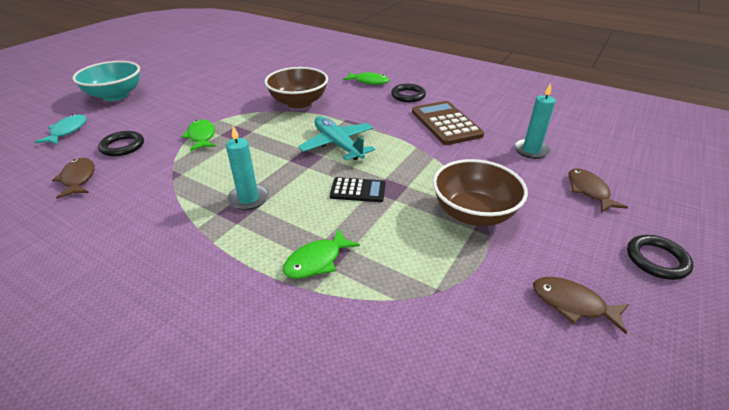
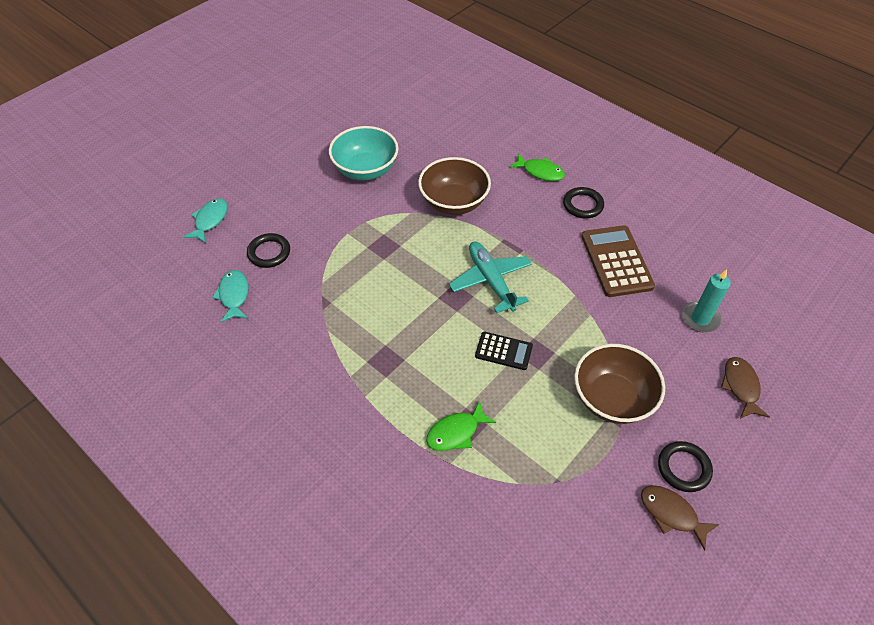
camera: 10 degrees right, 15 degrees up
(78, 179) = (234, 295): brown fish -> turquoise fish
(116, 95) = (250, 163): turquoise bowl -> turquoise bowl (365, 170)
(201, 136) = (348, 247): green fish -> none
(248, 199) = (397, 347): turquoise candle -> none
(656, 260) = (770, 481): black ring -> black ring (683, 468)

